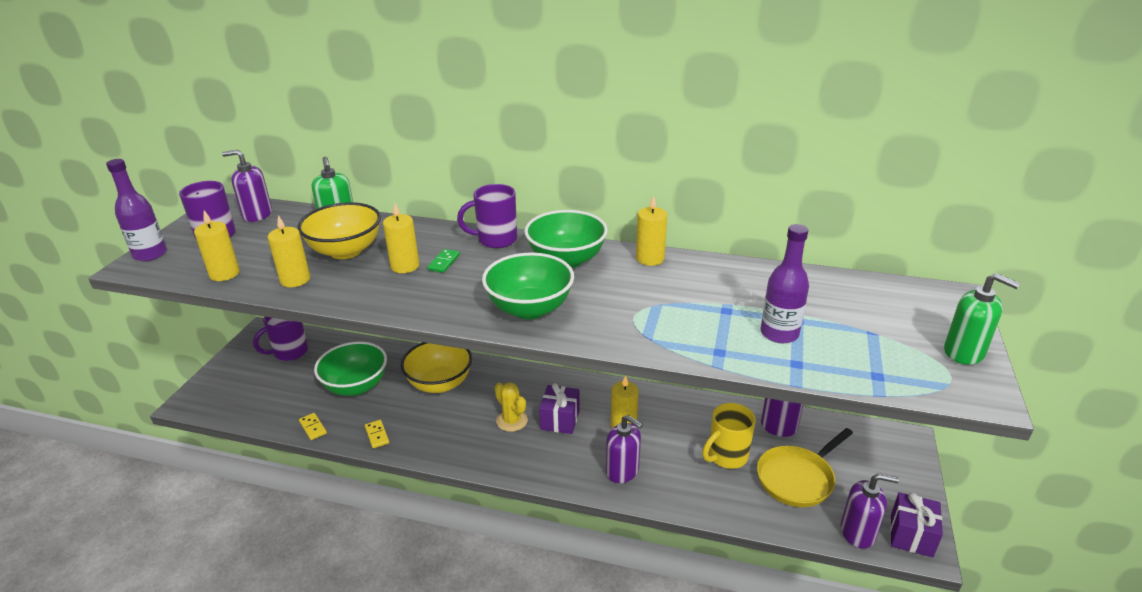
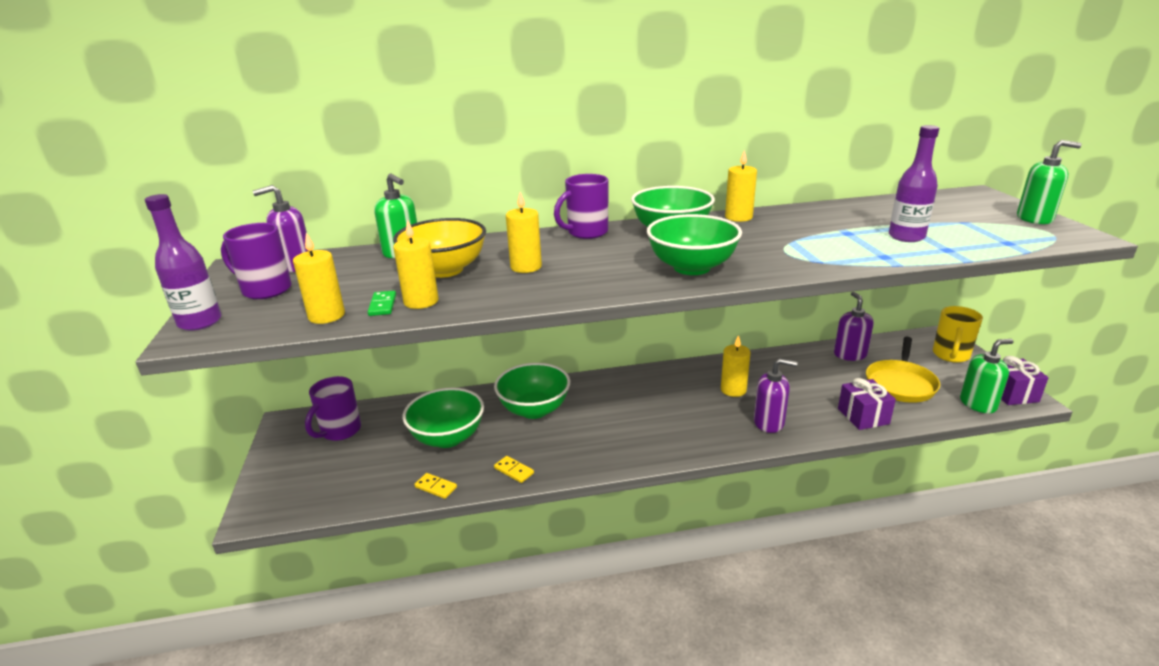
camera: 25 degrees left, 5 degrees down
(440, 383) = (534, 409): yellow bowl -> green bowl
(444, 262) = (561, 256): green domino -> green domino (382, 305)
(512, 421) = (634, 417): yellow cactus -> none
(560, 419) = (676, 403): purple gift -> purple gift (863, 416)
(726, 456) = (835, 386): yellow mug -> yellow mug (950, 355)
(858, 532) = (978, 404): purple soap dispenser -> green soap dispenser

